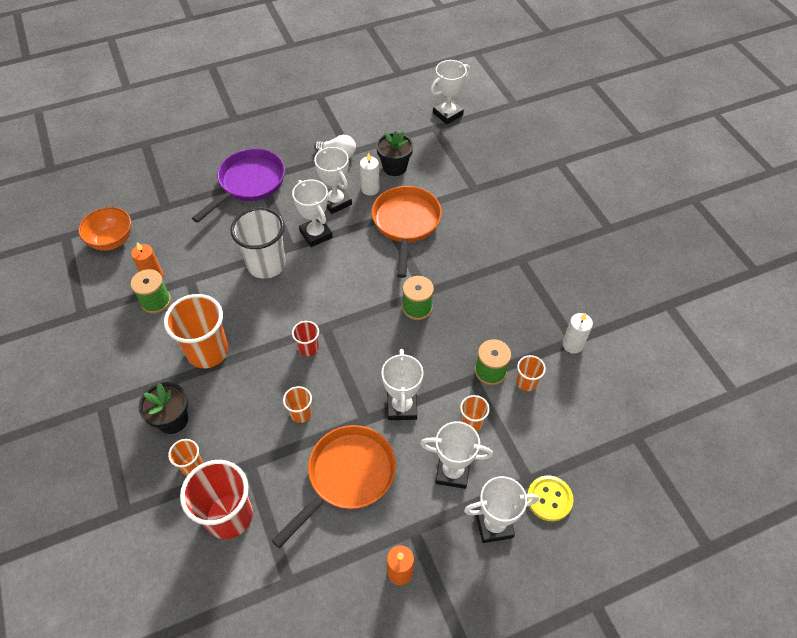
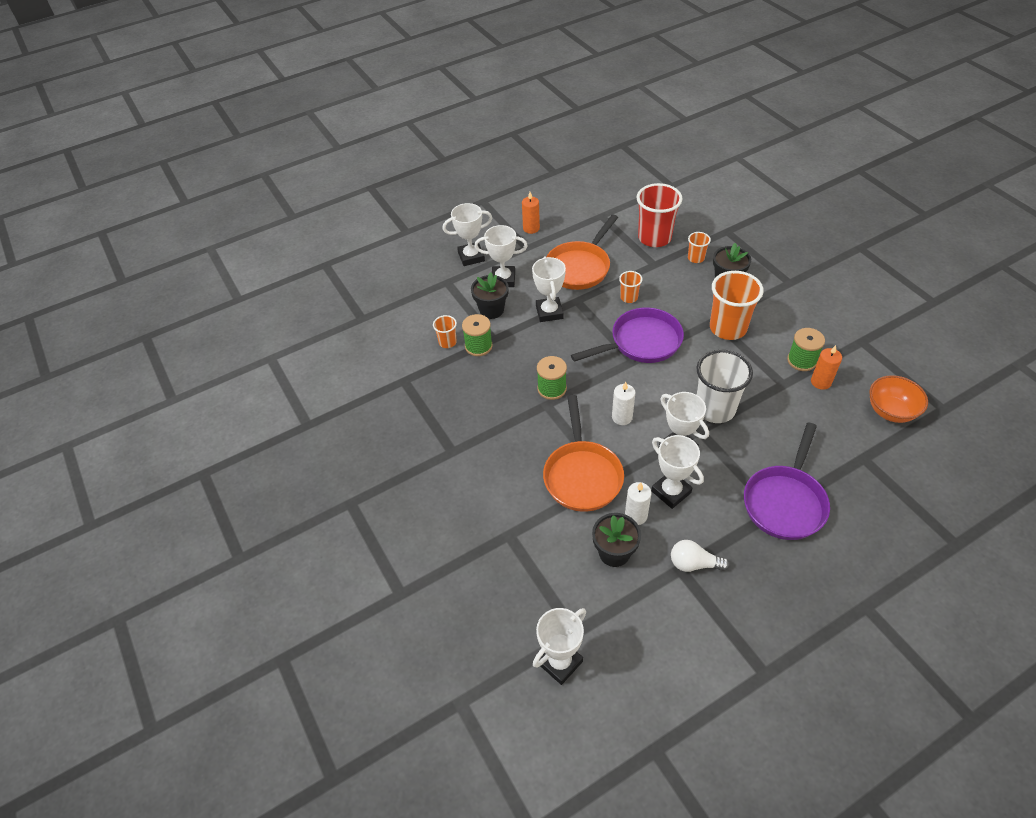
camera: 175 degrees right, 5 degrees down
(308, 348) = (641, 342): red cup -> purple pan
(472, 422) = (491, 310): orange cup -> black flower pot
(549, 499) = (432, 274): yellow button -> none
(572, 344) = (405, 376): white candle -> white candle (622, 417)

